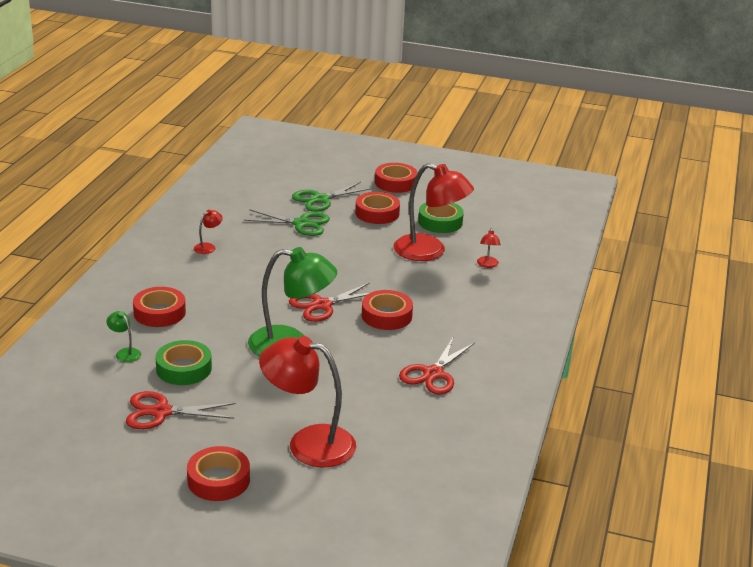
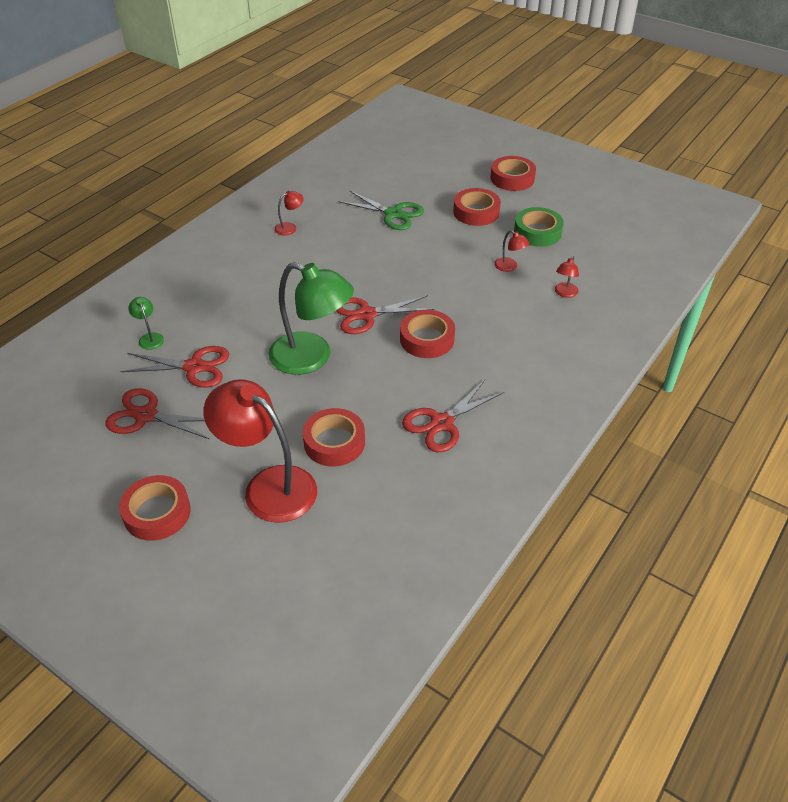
camera: 20 degrees right, 15 degrees up
(159, 313) = (206, 296): red tape -> red tape (334, 442)
(184, 369) = (194, 367): green tape -> red scissors
(320, 199) = (426, 188): green scissors -> none
(429, 251) = (509, 267): red lamp -> red lamp, size x0.41

